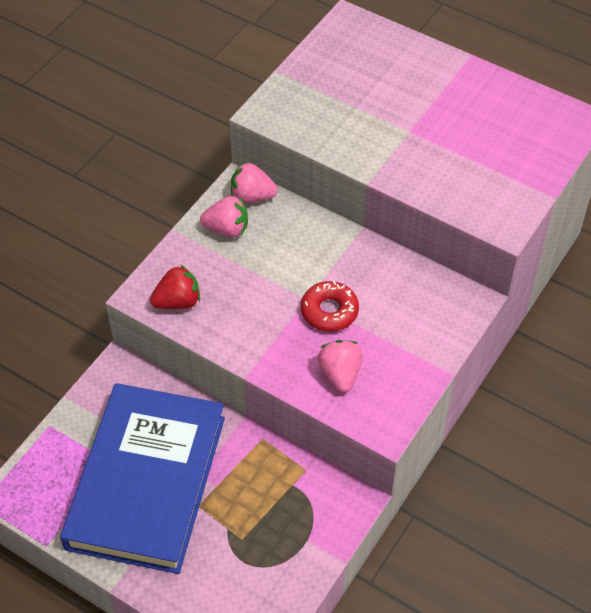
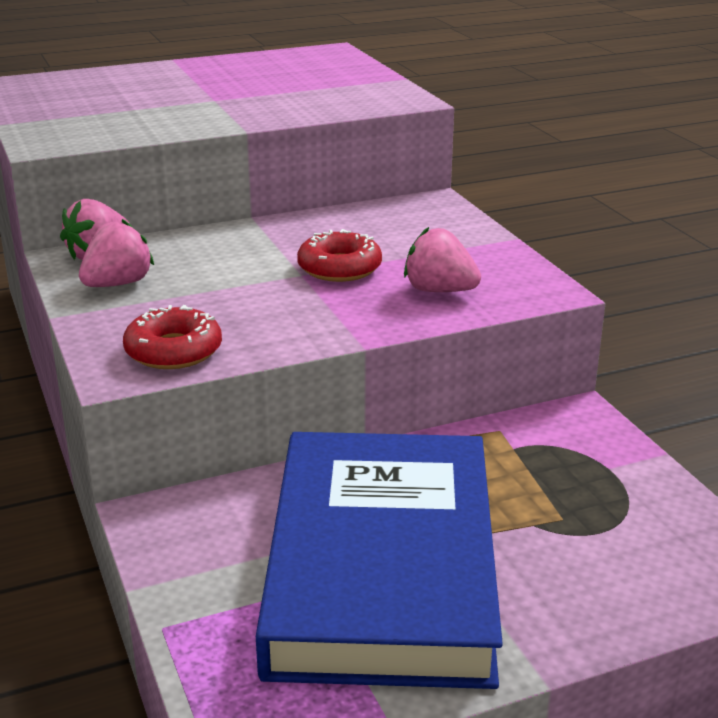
camera: 55 degrees left, 25 degrees down
(146, 482) = (381, 566): blue book -> blue book turned 45 degrees clockwise
(178, 302) = (173, 351): red strawberry -> red donut

